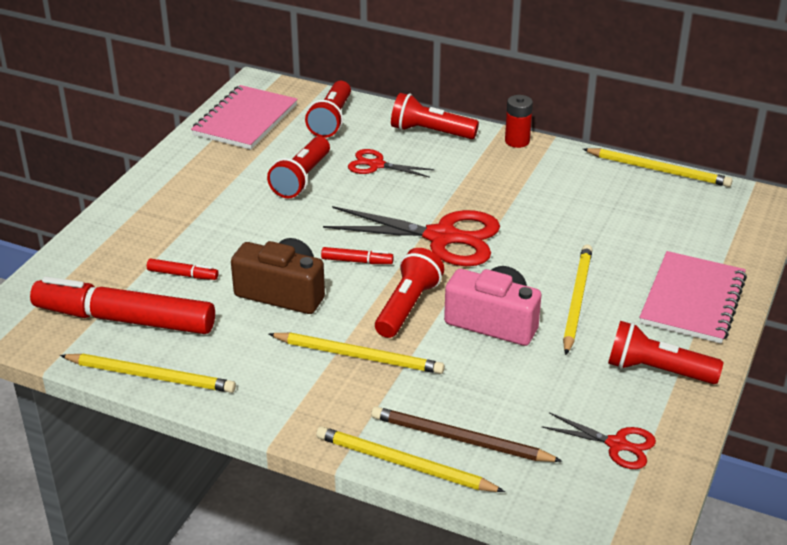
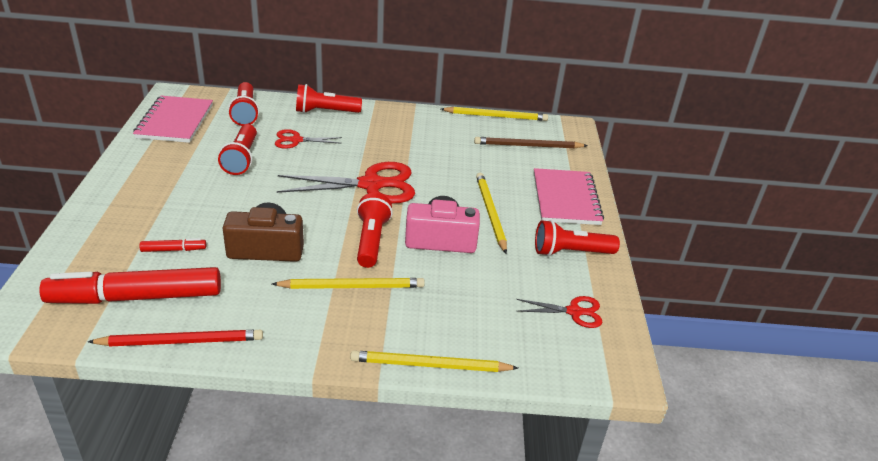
camera: 25 degrees left, 0 degrees up
(151, 376) = (181, 341): yellow pencil -> red pencil
(357, 261) = (315, 213): red marker -> none
(460, 439) = (462, 335): brown pencil -> brown pencil (528, 146)
(517, 141) = (391, 110): red battery -> none

